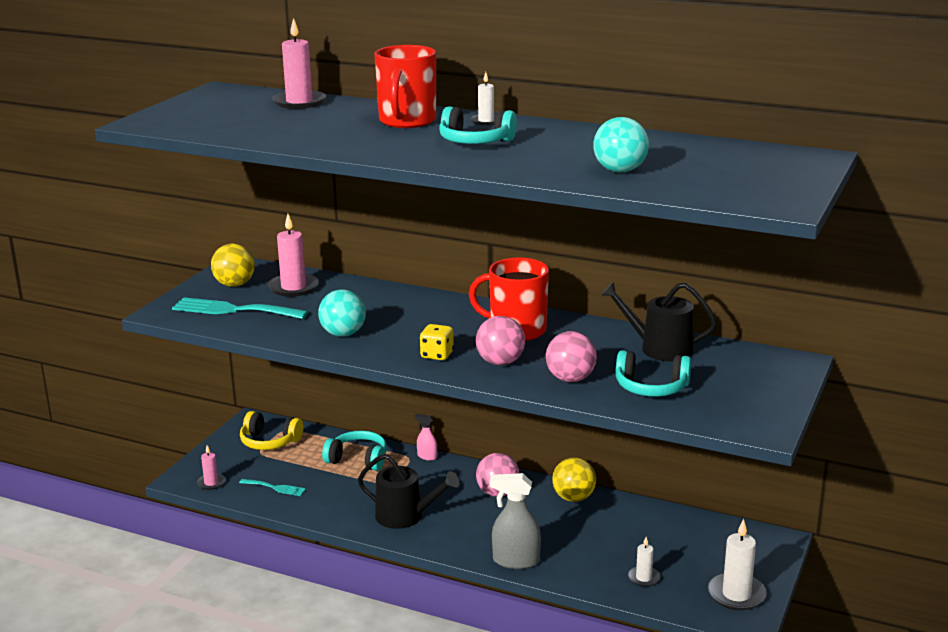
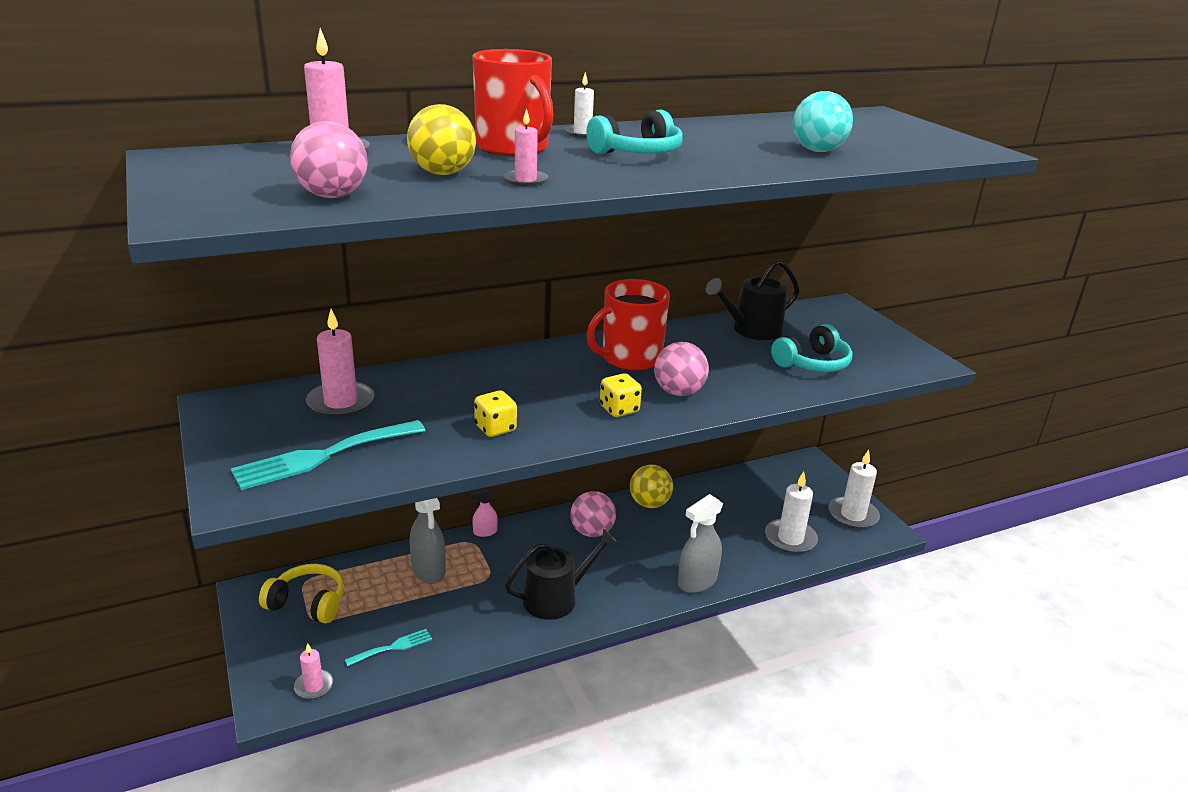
camera: 50 degrees left, 5 degrees up
(234, 284) = (263, 427): yellow ball -> yellow ball (442, 173)
(269, 441) = (308, 603): yellow headphones -> yellow headphones turned 135 degrees counterclockwise
(343, 334) = (495, 428): turquoise ball -> yellow dice
(347, 142) = (525, 180): none -> pink candle
(358, 459) = (428, 570): turquoise headphones -> grey spray bottle
(570, 379) = (753, 382): pink ball -> pink ball (332, 196)
(643, 578) = (790, 539): white candle -> white candle, size x1.75

